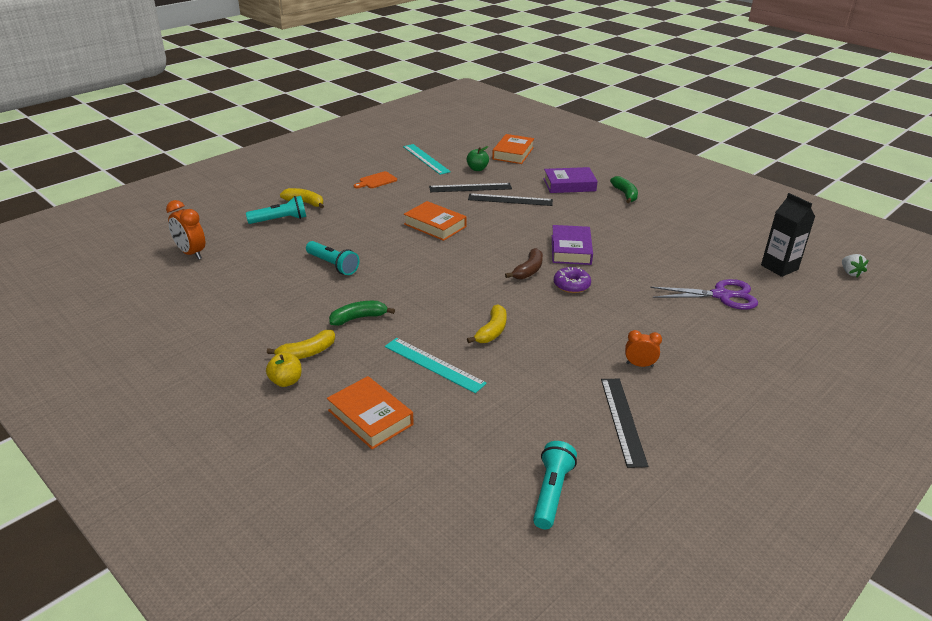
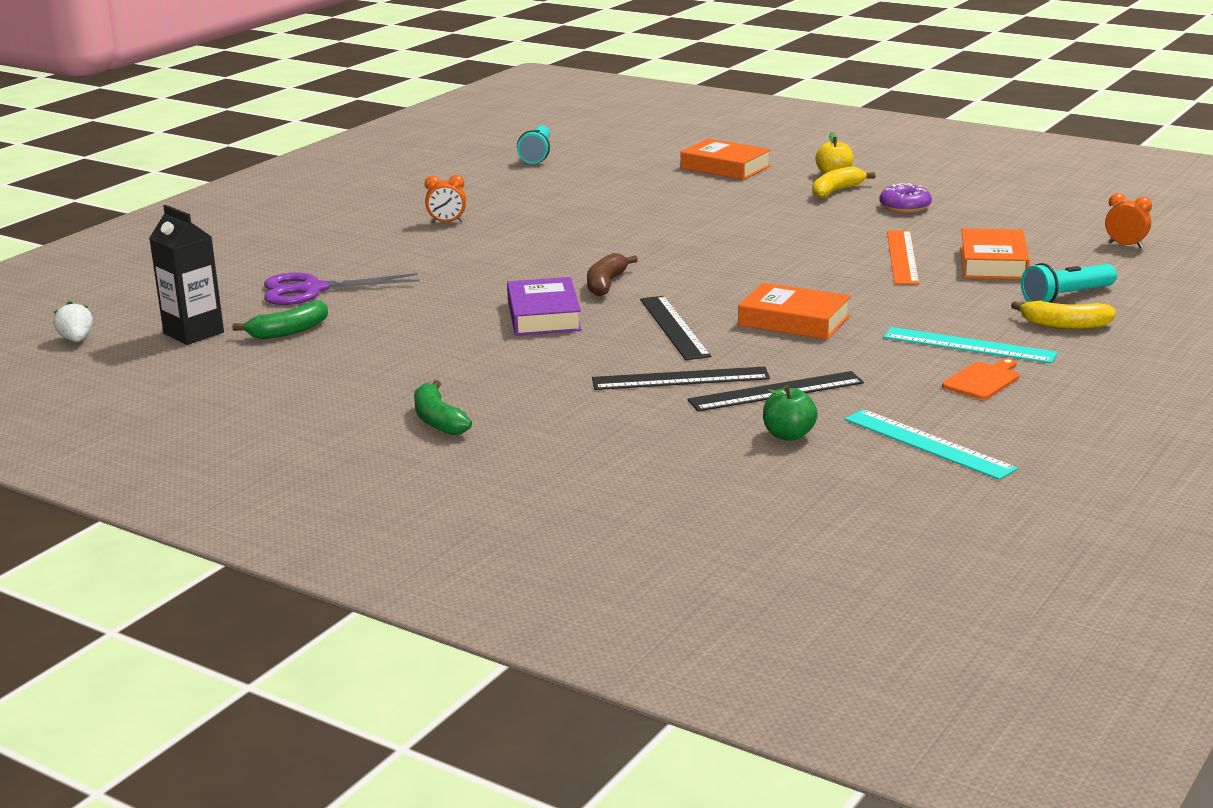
camera: 170 degrees right, 10 degrees down
(191, 253) = (1125, 245): orange clock -> orange clock, size x0.63
(333, 265) = (902, 257): turquoise flashlight -> orange ruler
(358, 318) = (807, 218): green banana -> green banana (289, 331)
(434, 365) = (686, 199): turquoise ruler -> turquoise ruler (969, 345)
(492, 331) = (632, 227): yellow banana -> none
(513, 153) = (725, 490): orange book -> orange book (993, 263)
(569, 185) = (563, 425): purple book -> none
(571, 285) = (537, 276): purple donut -> purple donut (905, 207)
(623, 420) = (470, 190): black ruler -> black ruler (674, 327)

